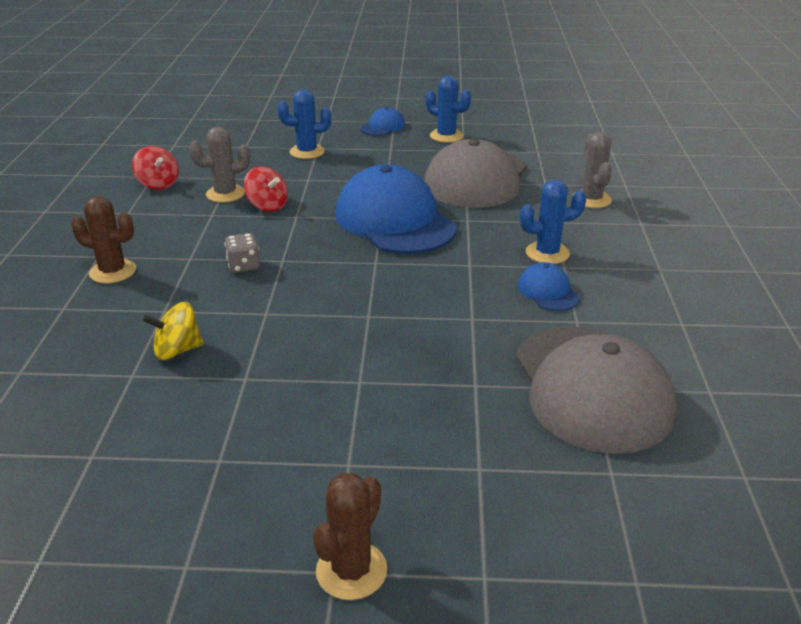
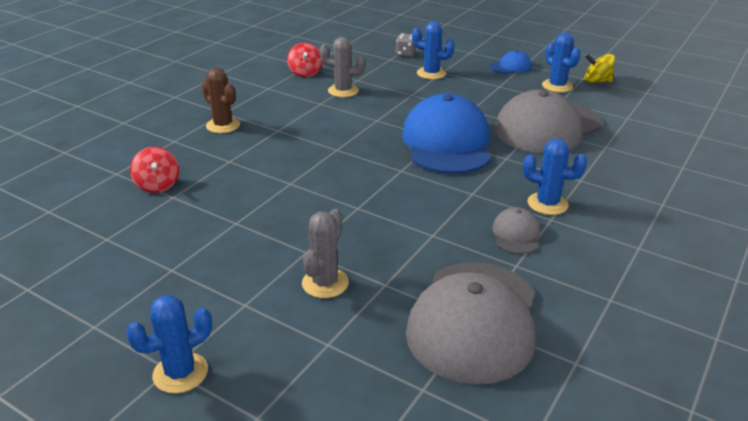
camera: 30 degrees right, 0 degrees up
(177, 350) = (213, 190): yellow spinning top -> yellow spinning top (597, 81)
(244, 266) = (307, 146): grey dice -> grey dice (406, 54)
(267, 206) = (364, 107): red spinning top -> red spinning top (158, 185)
(351, 570) = (180, 373): brown cactus -> blue cactus
(548, 291) = (516, 234): blue cap -> grey cap
(591, 199) = (635, 171): grey cactus -> grey cactus (325, 283)

